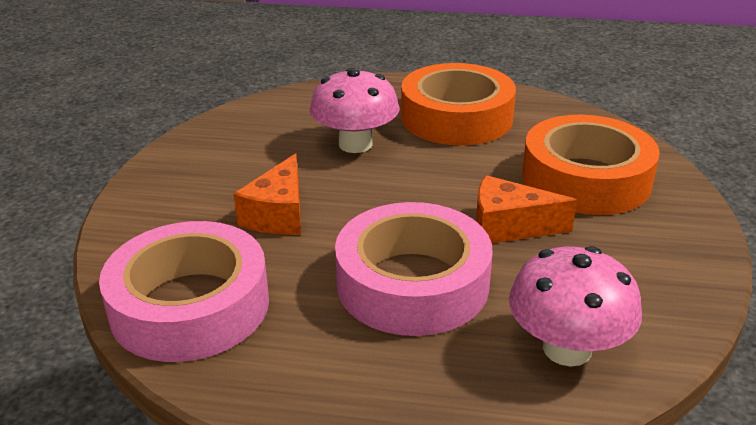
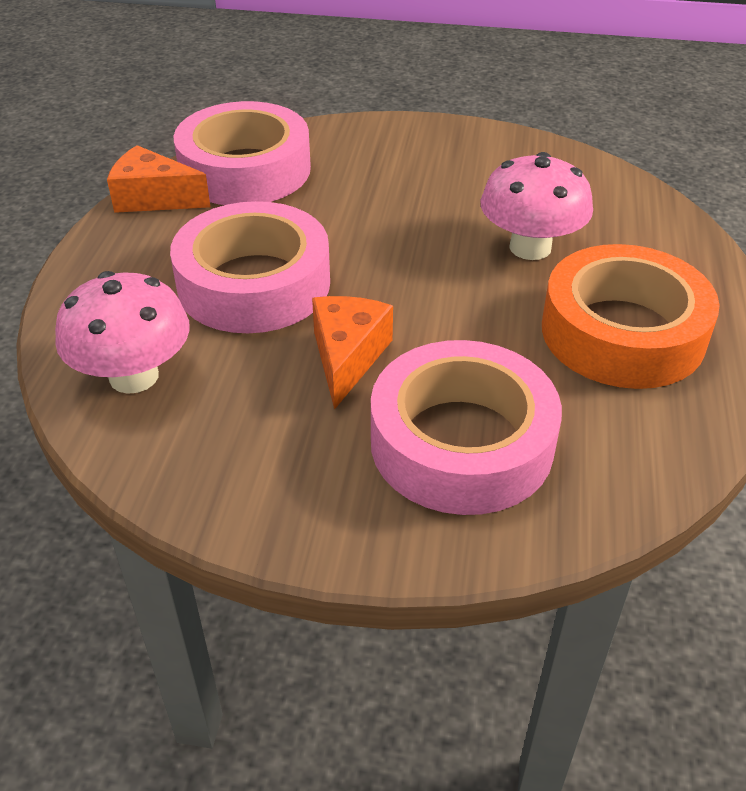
camera: 90 degrees right, 10 degrees up
(278, 214) = (378, 203): orange cheese -> orange cheese (153, 198)
(586, 179) = (461, 442): orange tape -> pink tape

